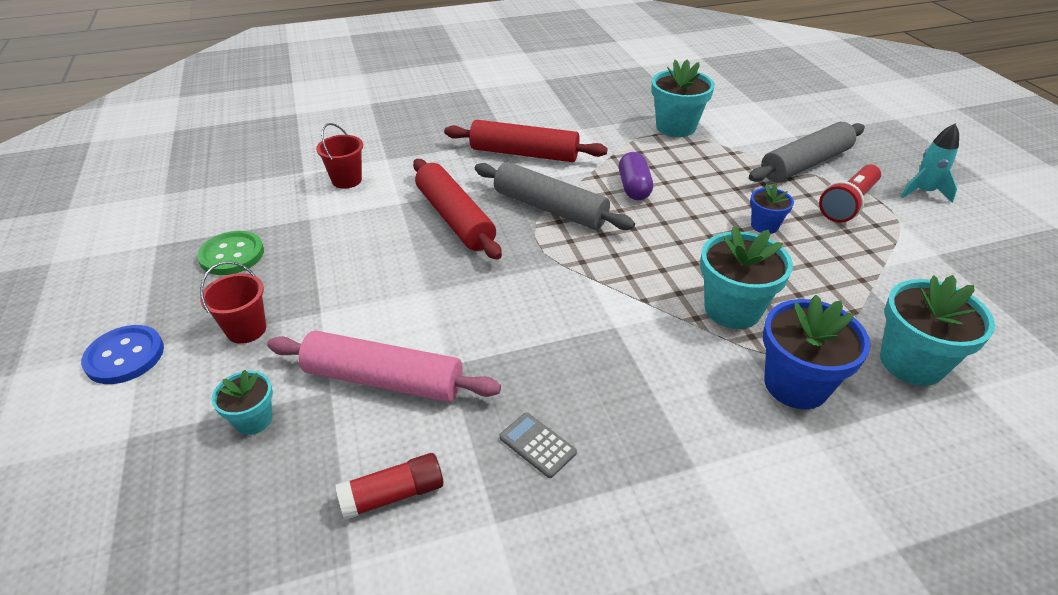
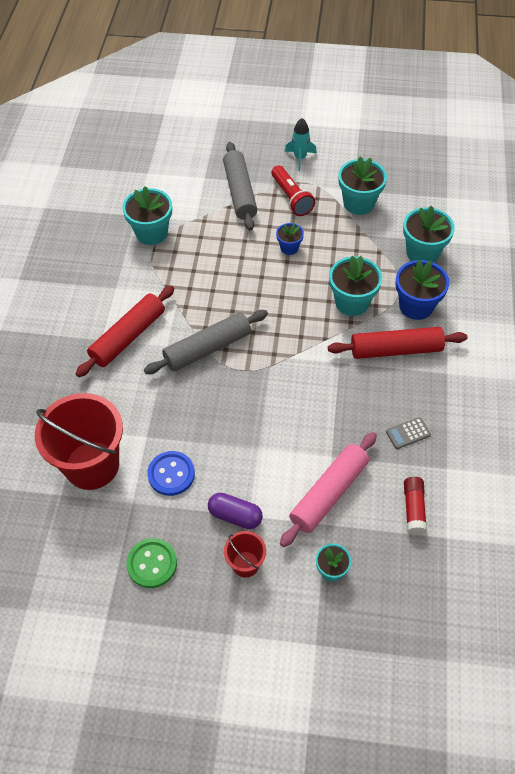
camera: 65 degrees left, 15 degrees up
(125, 356) = (237, 645): blue button -> blue button (171, 474)
(347, 180) = (92, 465): red bucket -> red bucket, size x2.12
(455, 218) = (187, 408): red rolling pin -> red rolling pin (396, 349)
(634, 187) = (211, 292): purple capsule -> purple capsule (235, 516)
(919, 265) = (359, 203): none -> turquoise flower pot

